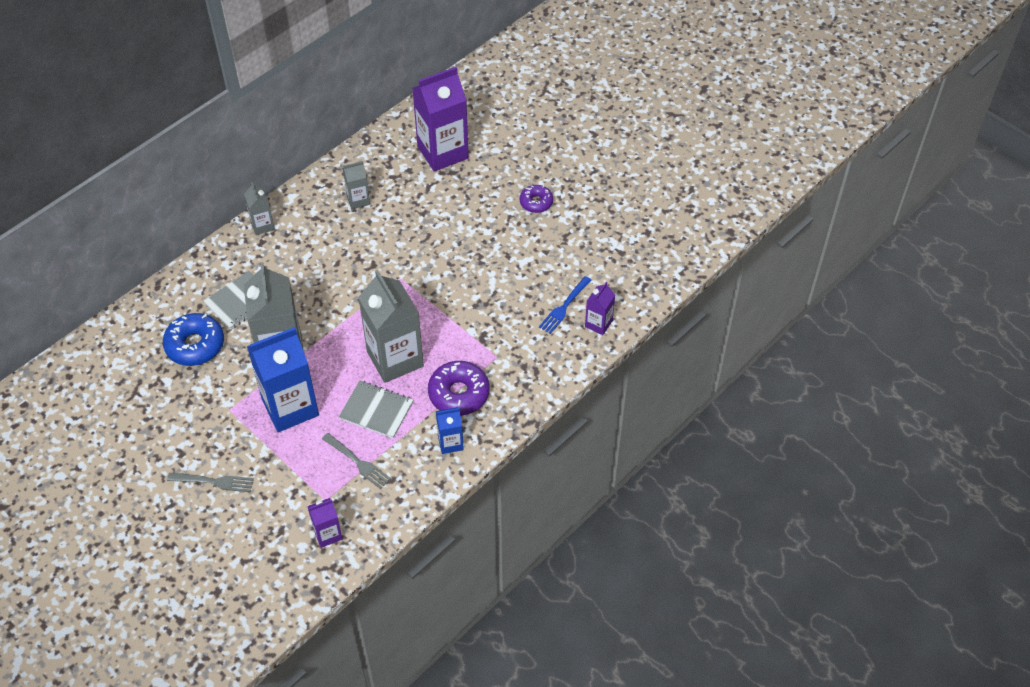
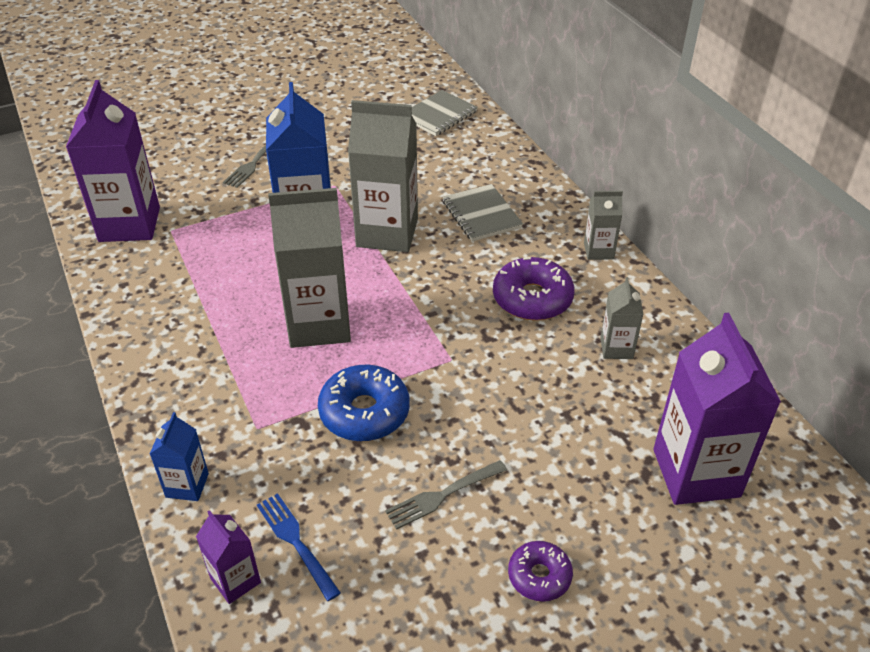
camera: 110 degrees right, 10 degrees down
(195, 345) = (435, 175): blue donut -> blue donut (364, 412)
(327, 534) = (129, 224): purple carton -> purple carton, size x2.05
(357, 462) = (197, 262): grey fork -> grey fork (443, 495)
(376, 410) = (254, 291): grey notebook -> grey notebook (439, 115)
(450, 443) = (160, 345): blue carton -> blue carton (187, 485)
(459, 393) = (225, 371): purple donut -> purple donut (532, 298)

